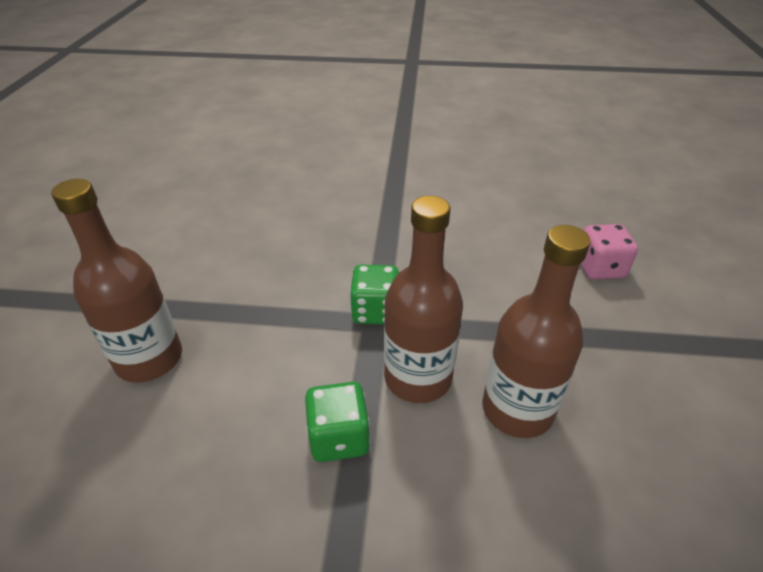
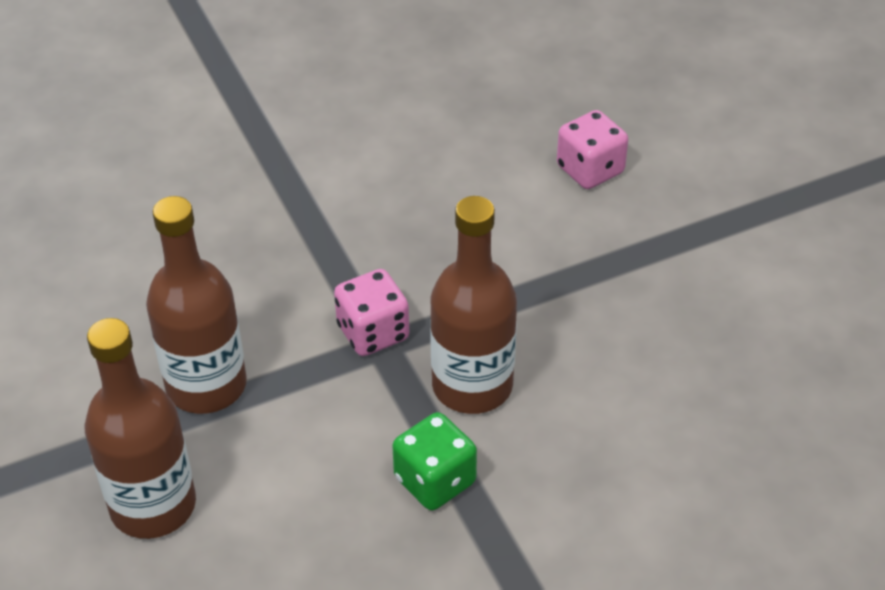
camera: 30 degrees left, 5 degrees up
(375, 311) = (373, 332): green dice -> pink dice
(517, 409) = (589, 371): brown bottle -> brown bottle (206, 385)

